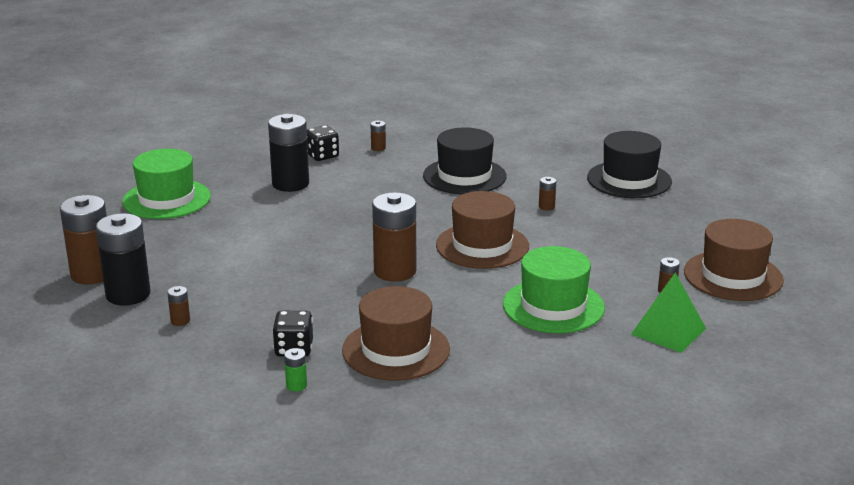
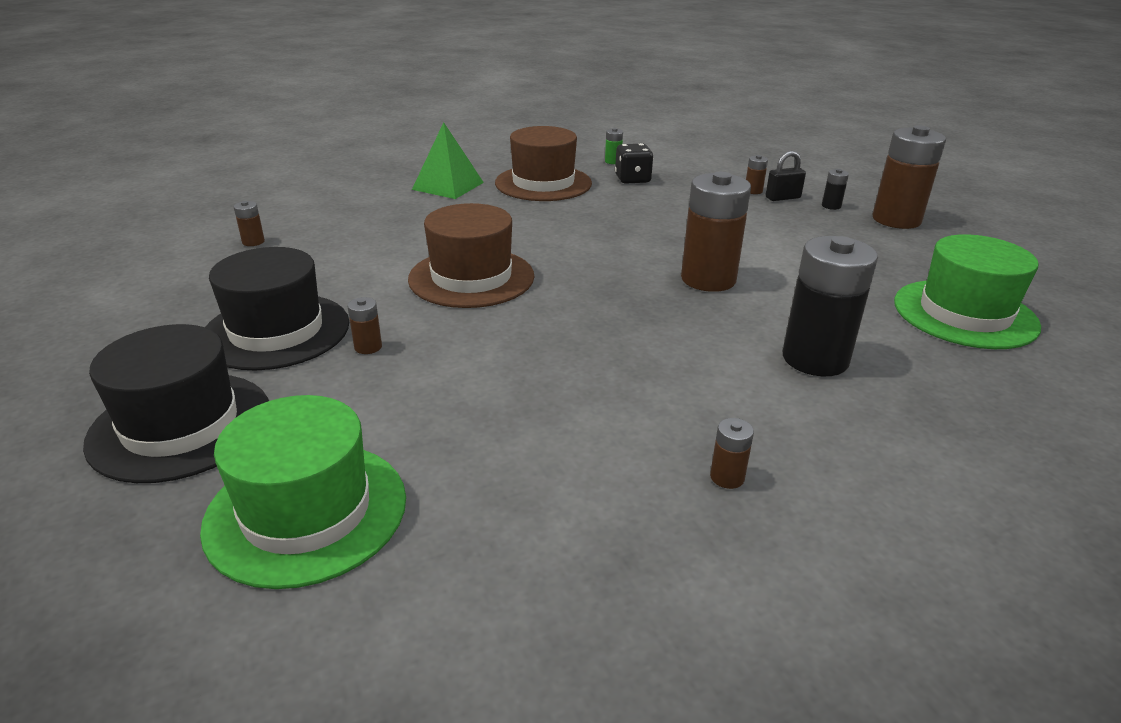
camera: 170 degrees right, 5 degrees up
(128, 294) = (831, 206): black battery -> black battery, size x0.42
(161, 309) = (783, 198): none -> black padlock
(322, 156) = (825, 438): black dice -> none
(395, 271) = (573, 242): brown battery -> brown battery (708, 279)
(464, 176) = (515, 405): black hat -> black hat (276, 331)
(553, 306) = (391, 221): green hat -> green hat (306, 511)
(668, 331) = (279, 208): green pyramid -> green pyramid (448, 186)
(733, 276) = (154, 262): brown hat -> none

